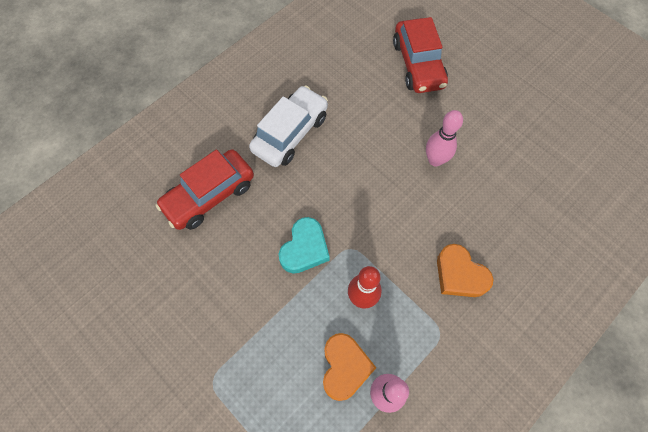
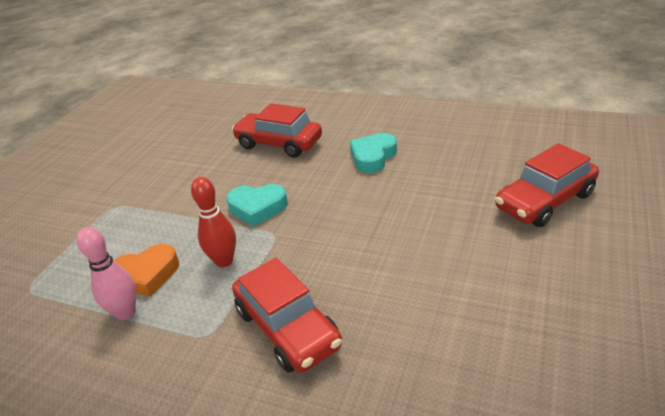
camera: 70 degrees right, 30 degrees down
(290, 133) = (373, 157): white car -> turquoise heart
(435, 160) = (426, 257): pink bowling pin -> none
(459, 275) = (287, 328): orange heart -> red car

